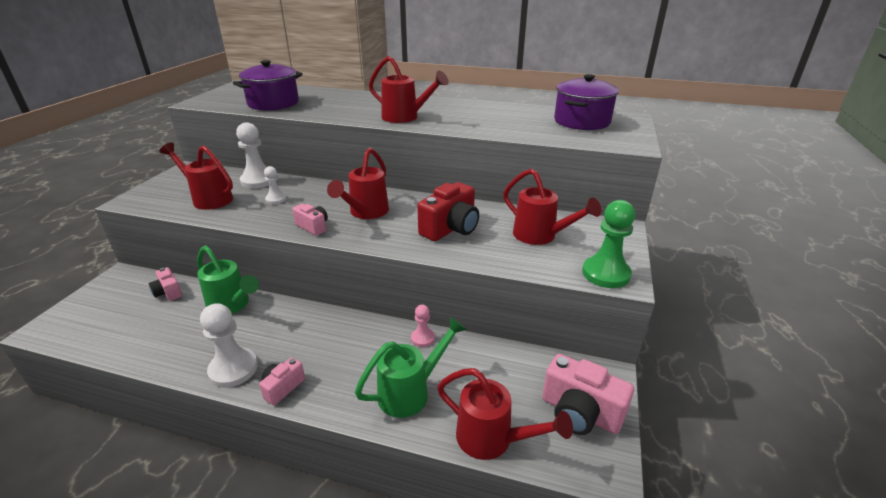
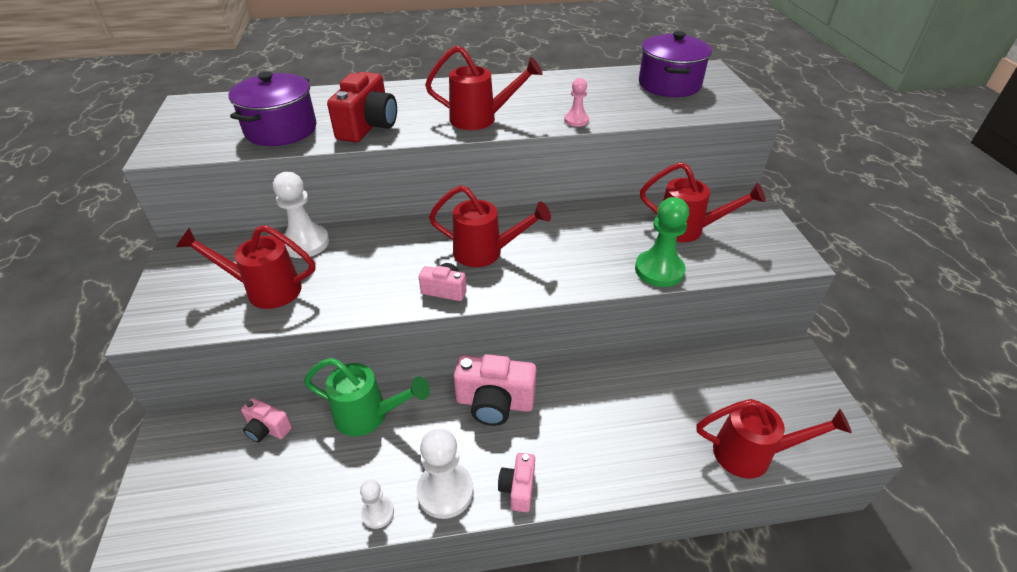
camera: 25 degrees left, 10 degrees up
(276, 199) = (358, 264): white pawn -> white pawn (378, 513)
(365, 213) = (486, 252): red watering can -> red watering can turned 75 degrees counterclockwise
(411, 391) = (647, 437): green watering can -> none
(422, 338) = (611, 375): pink pawn -> pink pawn (576, 120)
(451, 229) = (596, 246): red camera -> red camera (368, 126)
(580, 413) = (799, 397): pink camera -> pink camera (494, 403)
(606, 274) = (776, 255): green pawn -> green pawn (659, 270)

